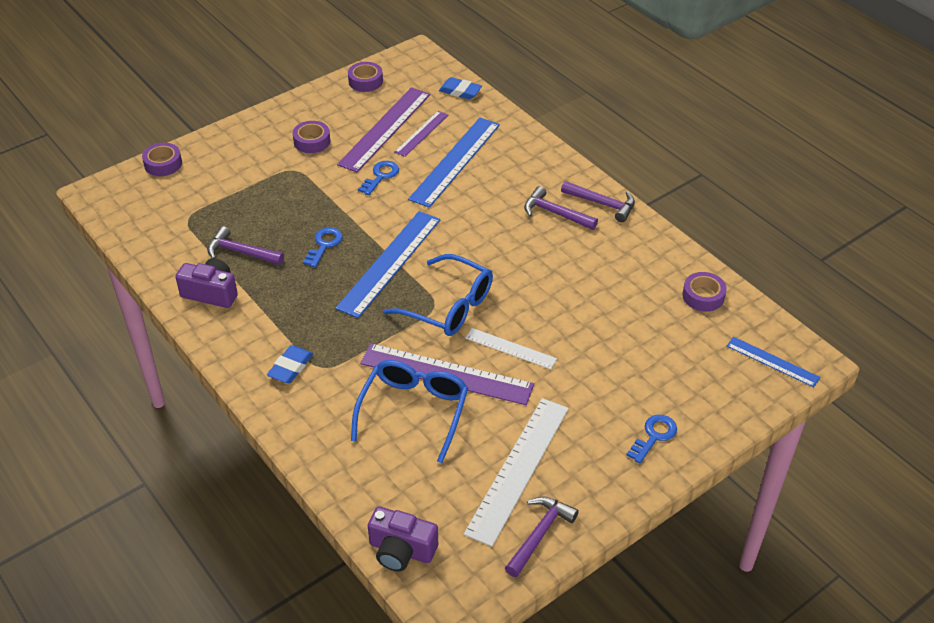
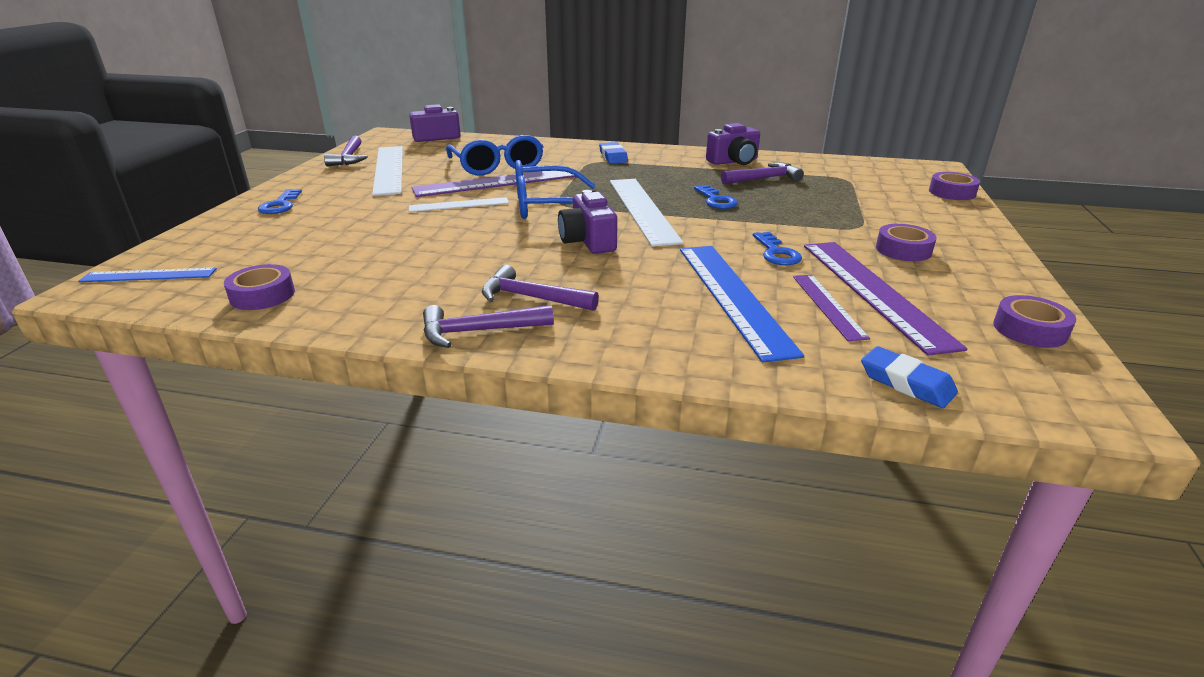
camera: 140 degrees right, 15 degrees down
(390, 263) = (642, 209): blue ruler -> white ruler
(460, 91) = (906, 383): blue eraser -> blue eraser turned 60 degrees clockwise
(470, 246) = (588, 241): none -> purple camera
(555, 213) = (532, 298): purple hammer -> purple hammer turned 150 degrees counterclockwise

